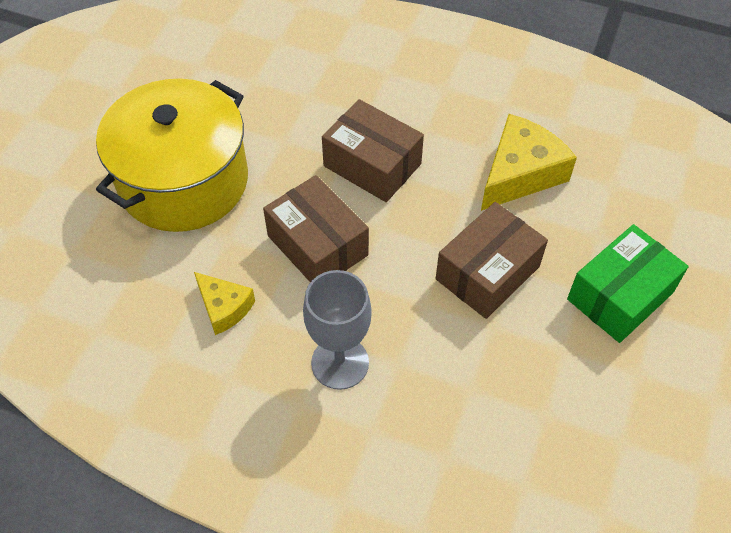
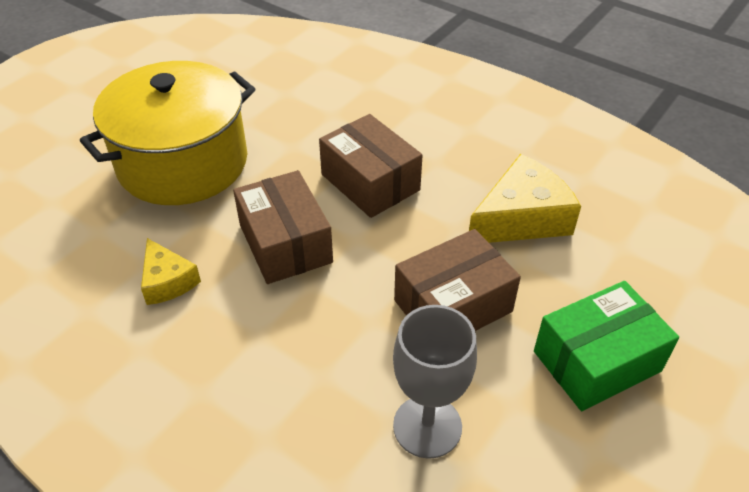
camera: 15 degrees right, 10 degrees down
(340, 363) = (260, 360): grey goblet -> grey goblet (427, 426)

